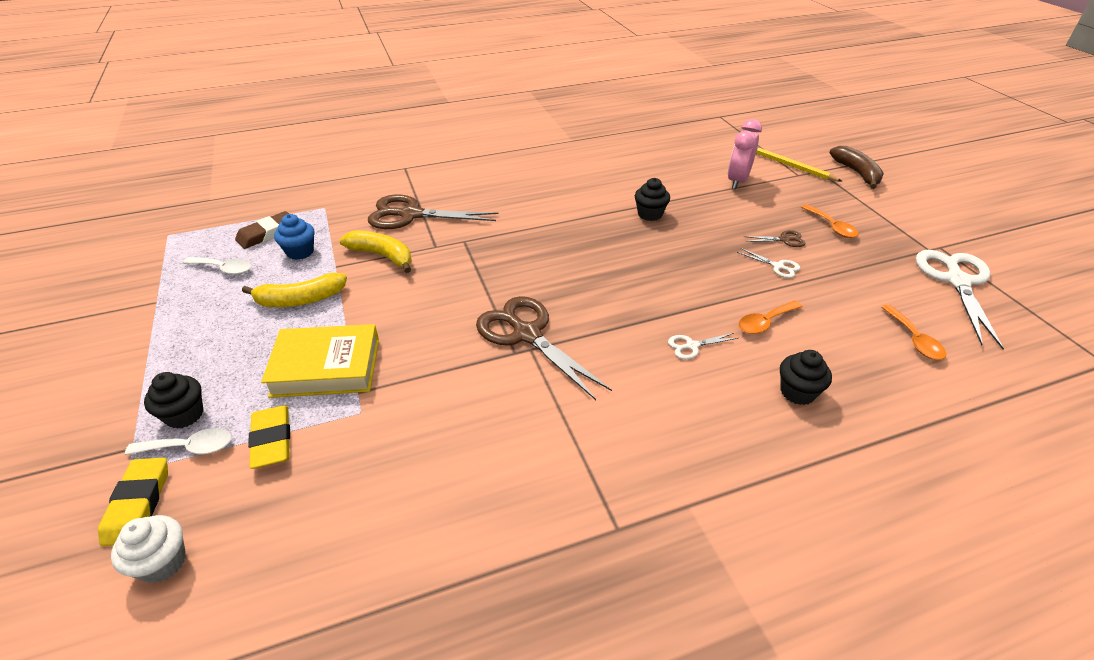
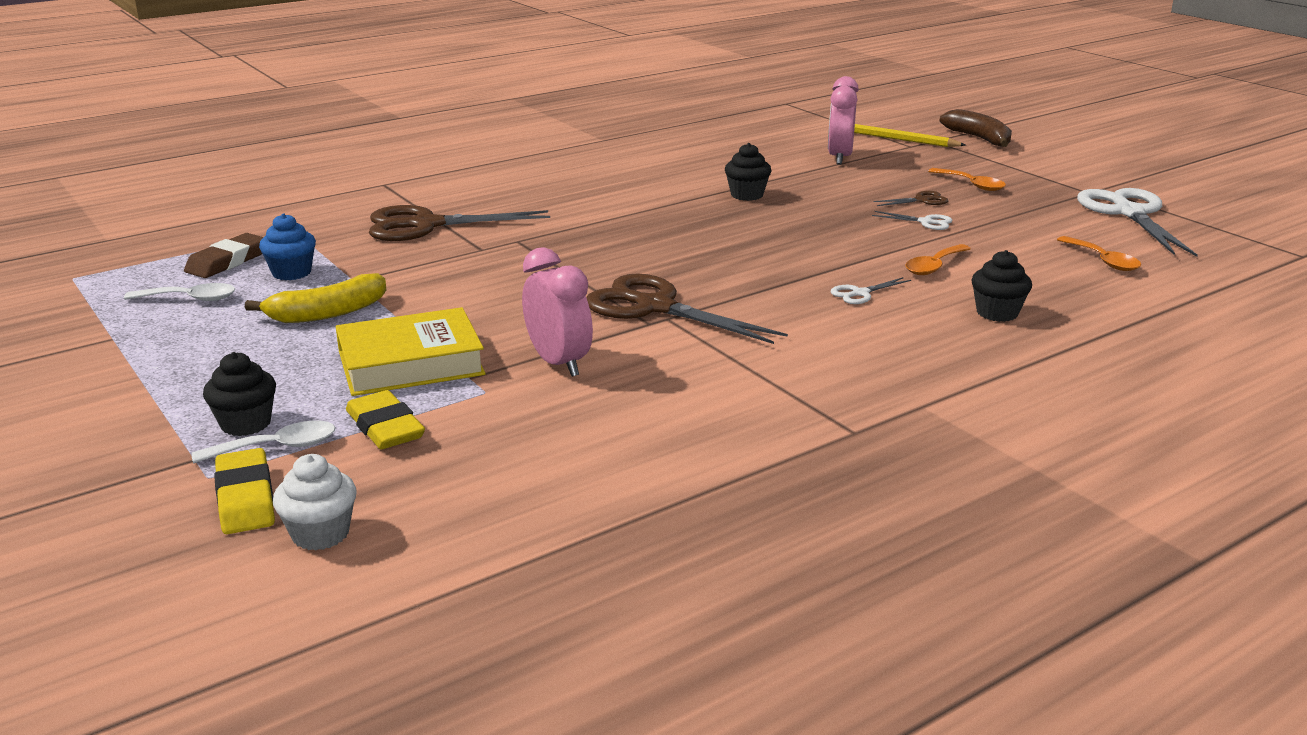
camera: 15 degrees left, 15 degrees down
(382, 256) = (414, 264): yellow banana -> none
(427, 388) = (558, 363): none -> pink clock

